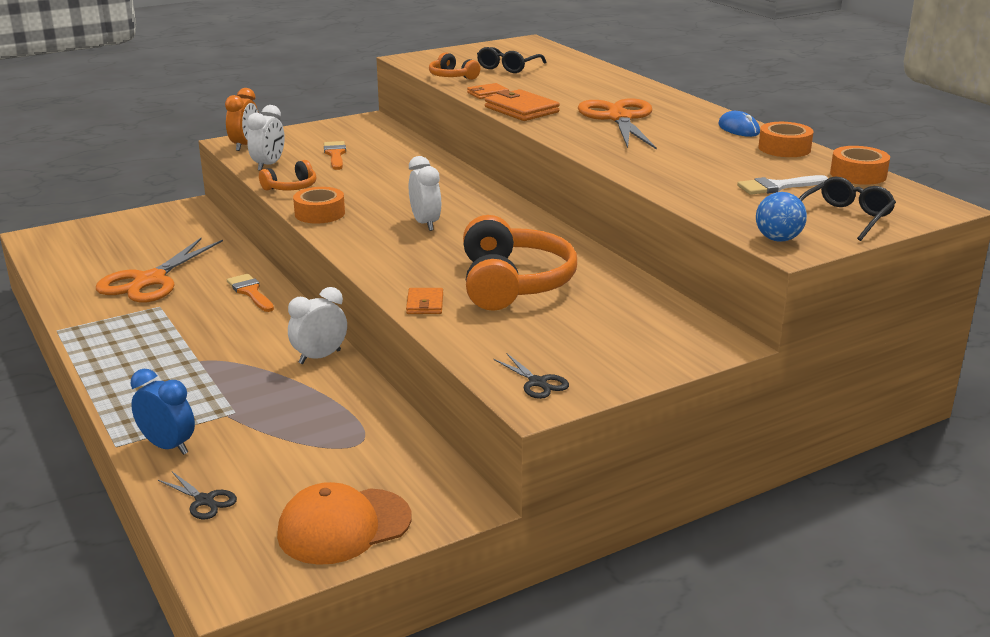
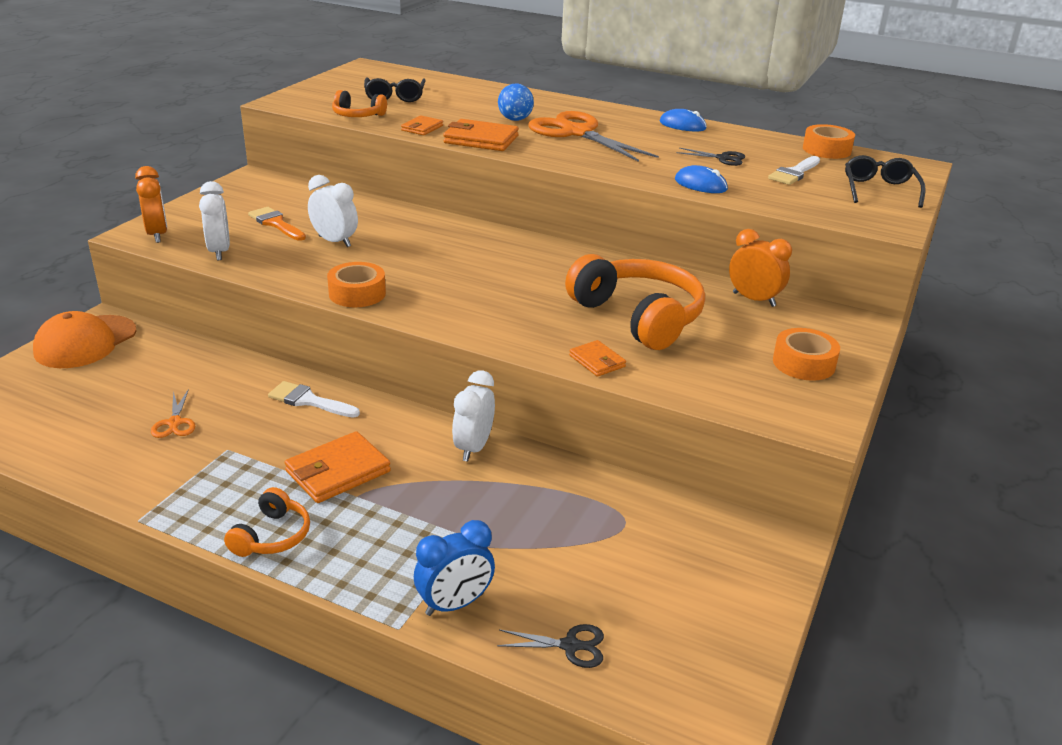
camera: 35 degrees left, 5 degrees up
(150, 280) = (175, 423): orange scissors -> orange scissors, size x0.44
(168, 446) = (455, 604): blue clock -> blue clock turned 150 degrees clockwise
(208, 342) = (338, 471): none -> orange wallet
(250, 292) = (308, 401): orange brush -> white brush
(291, 187) = (283, 271): orange headphones -> orange headphones (272, 536)
(344, 526) = (723, 610): orange cap -> orange cap (85, 342)
(425, 223) = (476, 277): white clock -> white clock (335, 241)
(537, 383) = (794, 406): black scissors -> black scissors (722, 158)
(644, 298) = (754, 299): none -> orange clock
(658, 177) = (700, 184): none -> blue mouse
(778, 239) = (871, 220): blue ball -> blue ball (515, 119)
(784, 148) = (743, 137): orange tape -> orange tape (803, 363)

